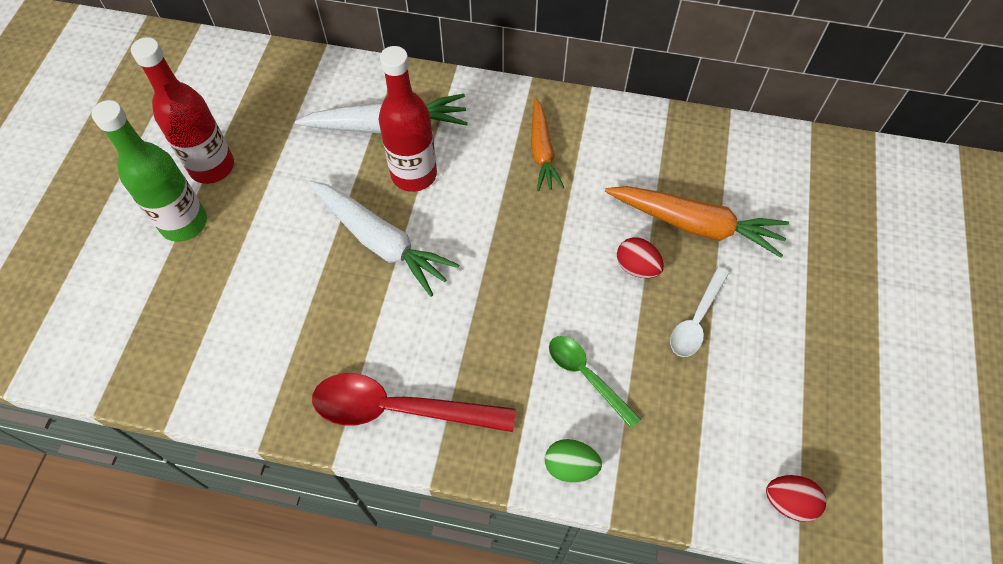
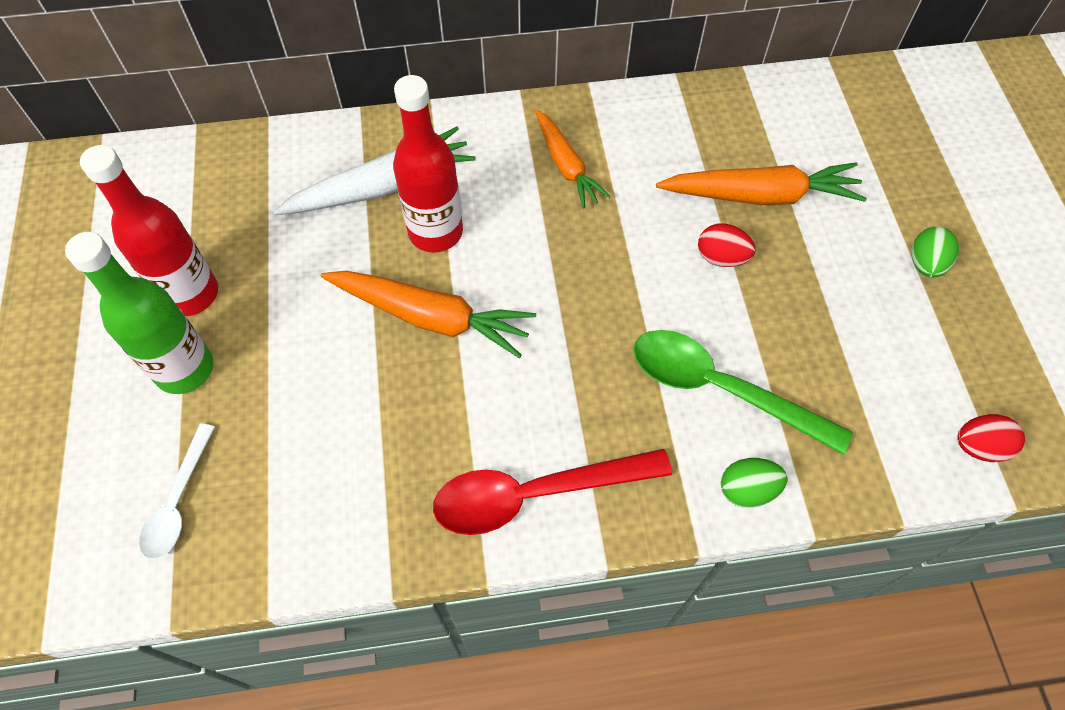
camera: 20 degrees left, 0 degrees up
(380, 242) = (431, 317): white carrot -> orange carrot
(586, 376) = (721, 389): green spoon -> green spoon, size x1.68
(696, 320) = (806, 293): white spoon -> white spoon (178, 501)
(815, 329) = (925, 264): none -> green egg

